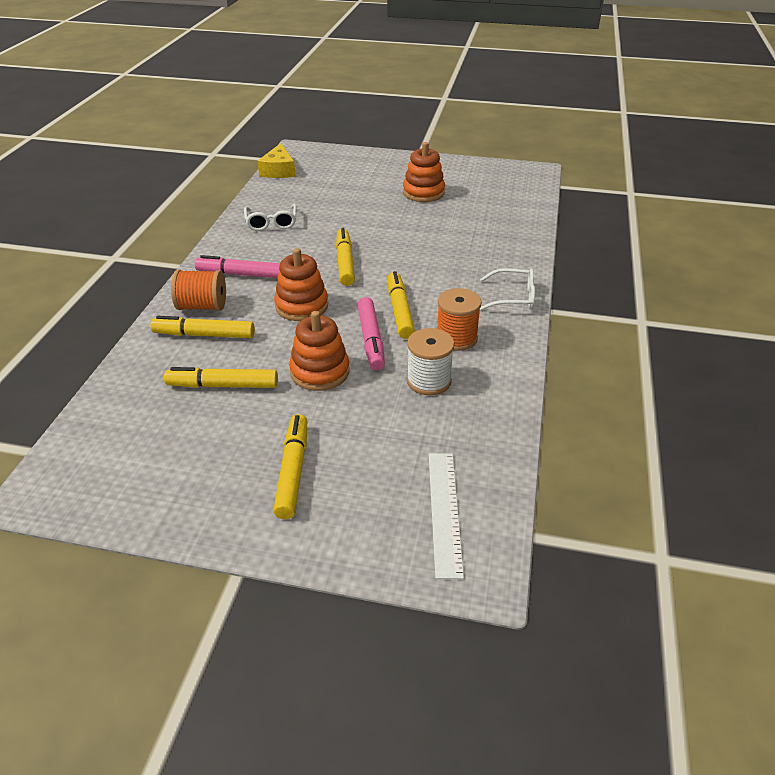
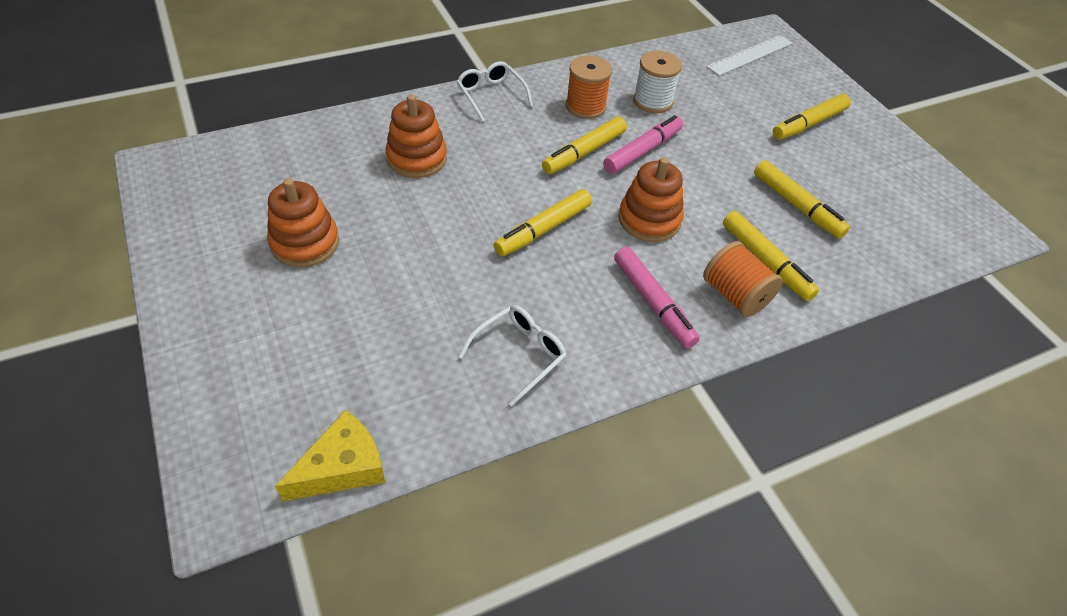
camera: 130 degrees left, 10 degrees up
(320, 372) = (713, 160): orange stacking toy -> orange stacking toy (417, 158)

